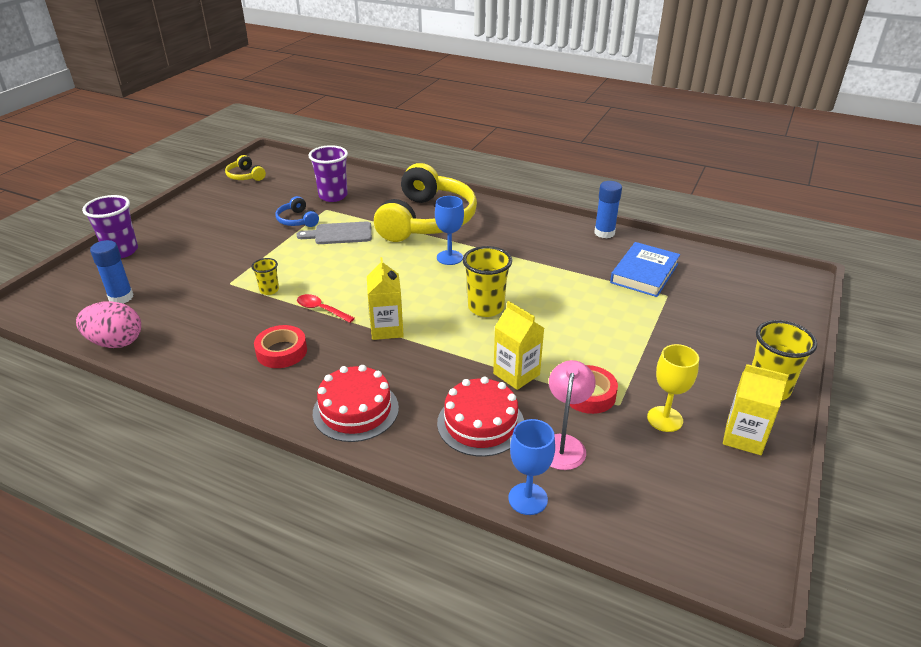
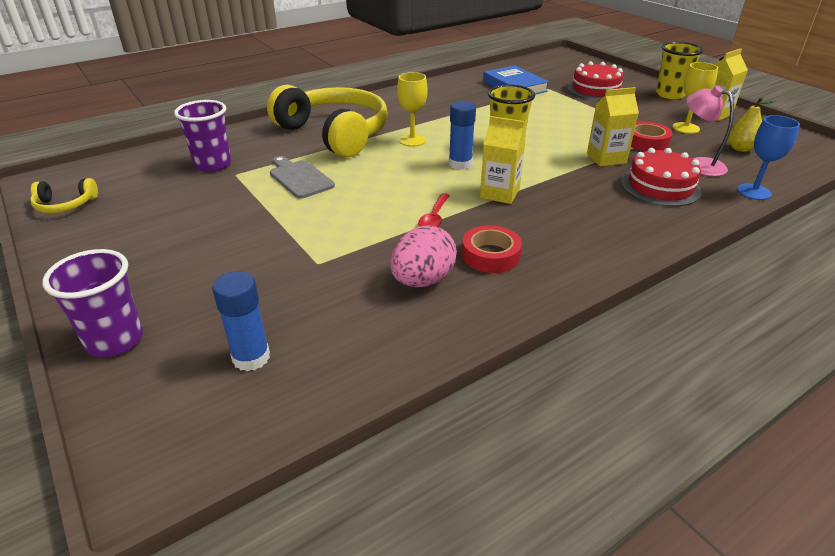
camera: 60 degrees left, 0 degrees up
(116, 342) = (364, 377): pink egg -> pink egg (422, 280)
(269, 290) = (364, 240): yellow cup -> none
(297, 220) = (234, 194): blue headphones -> none
(321, 309) = (434, 218): red spoon -> red spoon turned 45 degrees counterclockwise
(340, 234) = (299, 178): grey cutting board -> grey cutting board turned 120 degrees clockwise
(355, 410) = (613, 235): red cake -> red cake (595, 90)
(449, 257) = (412, 140): blue goblet -> yellow goblet
(604, 233) = (446, 82): blue glue stick -> blue glue stick (460, 164)
(648, 475) = (740, 148): none -> yellow pear

